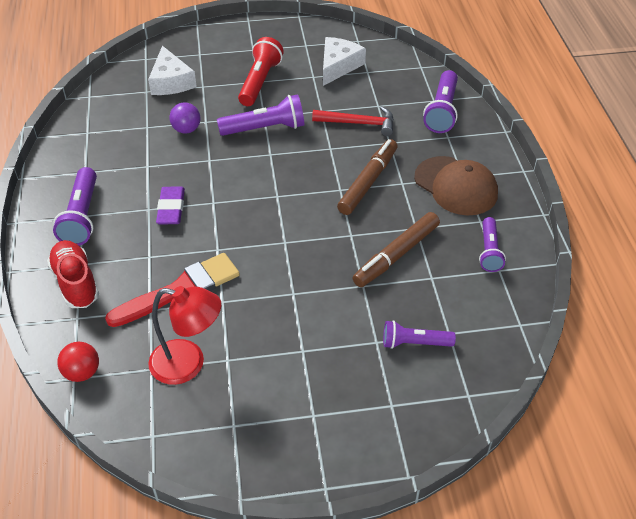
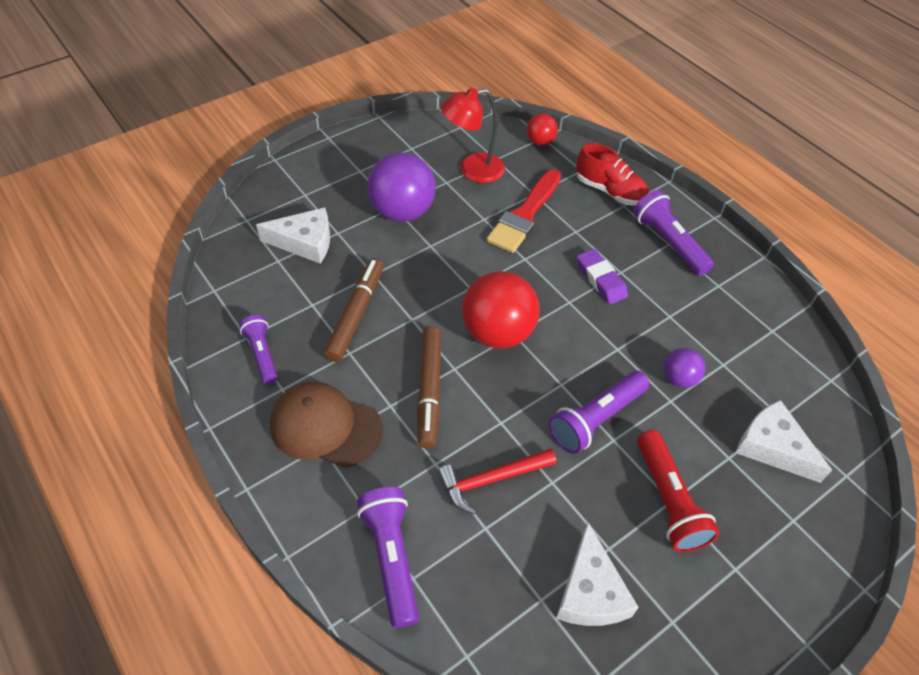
camera: 150 degrees right, 5 degrees up
(289, 200) = (497, 333): none -> red ball
(298, 340) = (402, 212): none -> purple ball
(414, 343) = (305, 242): purple flashlight -> white cheese

